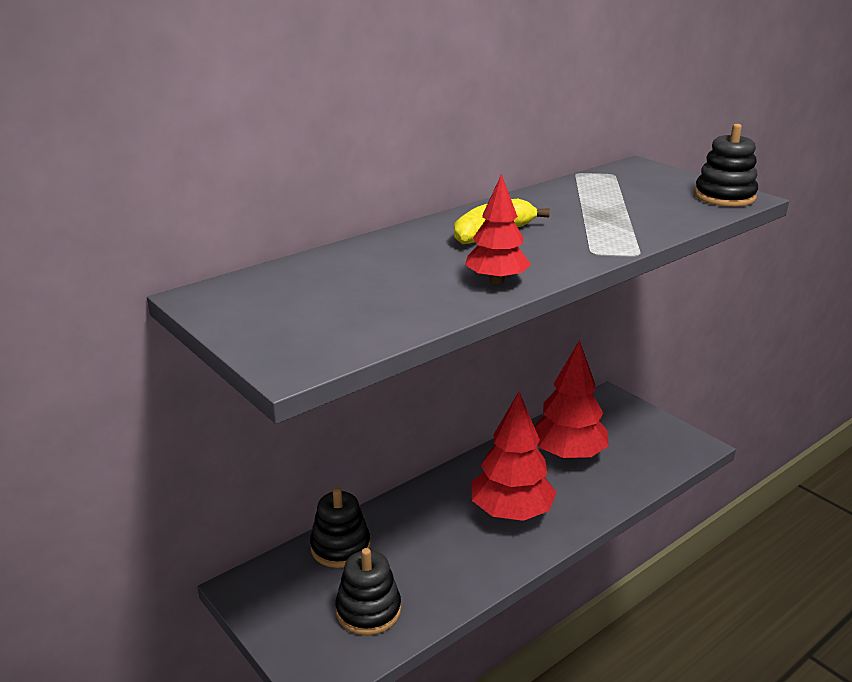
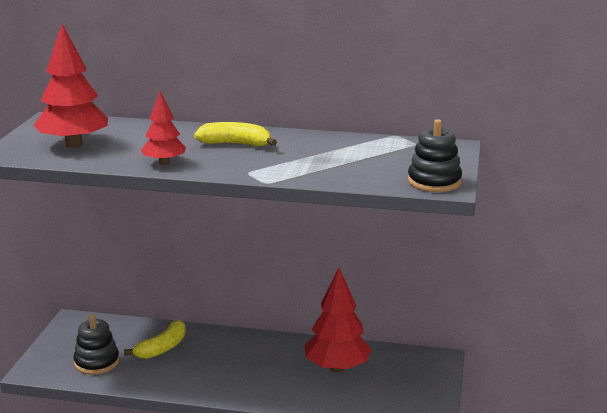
camera: 50 degrees right, 5 degrees down
(340, 547) = (138, 331): black stacking toy -> none
(399, 545) = (162, 348): none -> yellow banana
(511, 512) = (242, 371): red tree -> red tree (74, 144)

